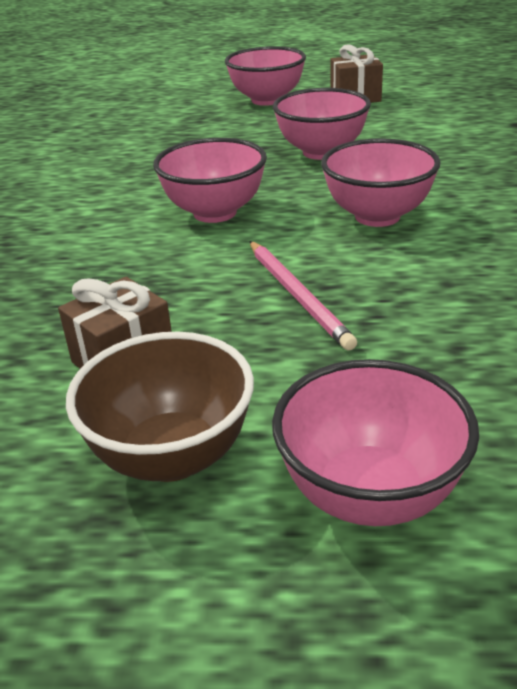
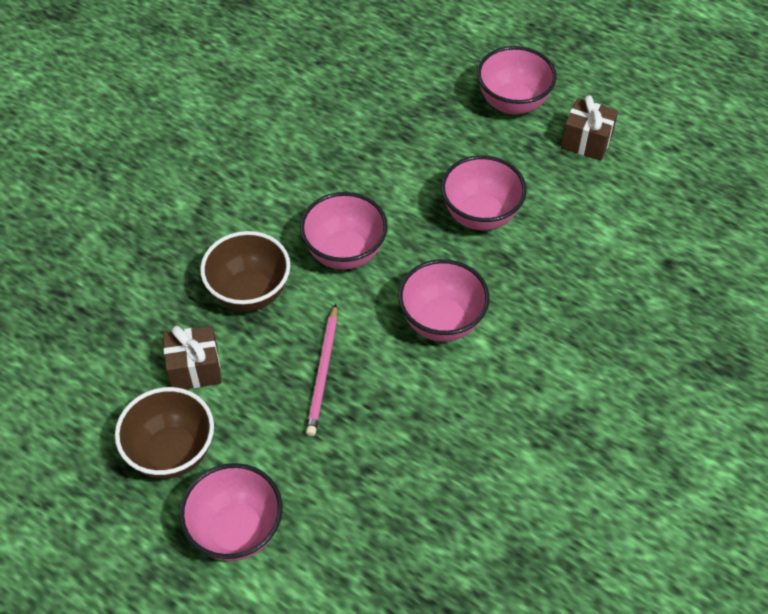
camera: 30 degrees right, 20 degrees up
(133, 274) = (249, 293): none -> brown bowl

